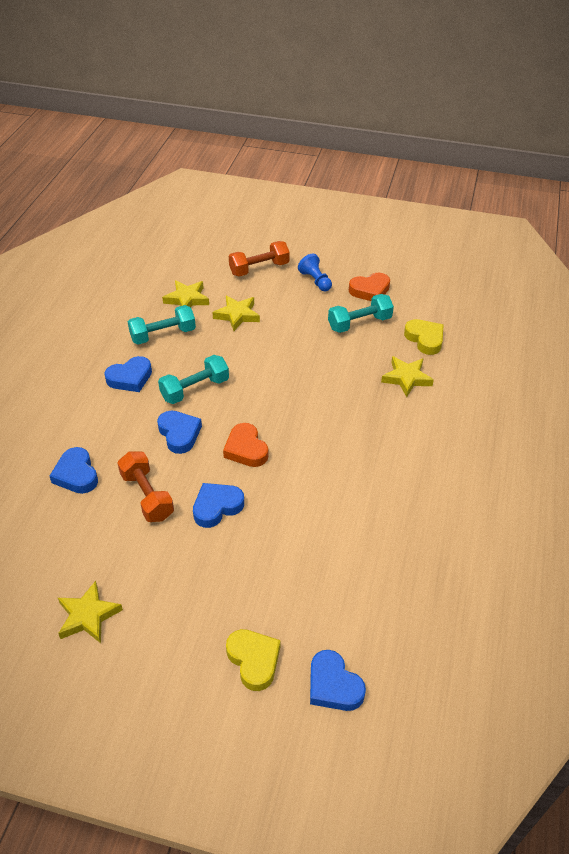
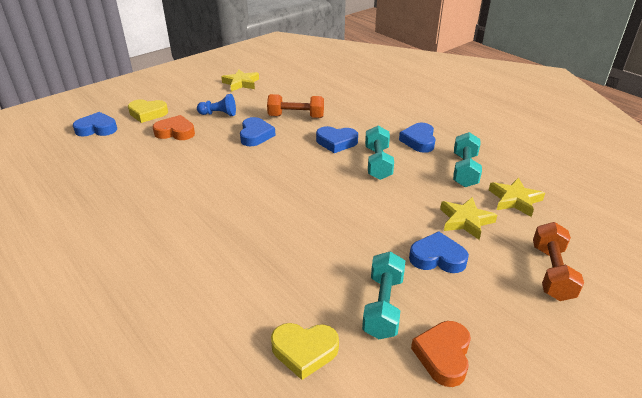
camera: 125 degrees right, 10 degrees down
(76, 474) = (342, 101): blue heart -> blue heart (437, 258)
(246, 449) = (289, 162): orange heart -> orange heart (175, 132)
(315, 281) = (497, 310): blue pawn -> blue pawn (219, 114)
(406, 378) = (262, 292): yellow star -> none

